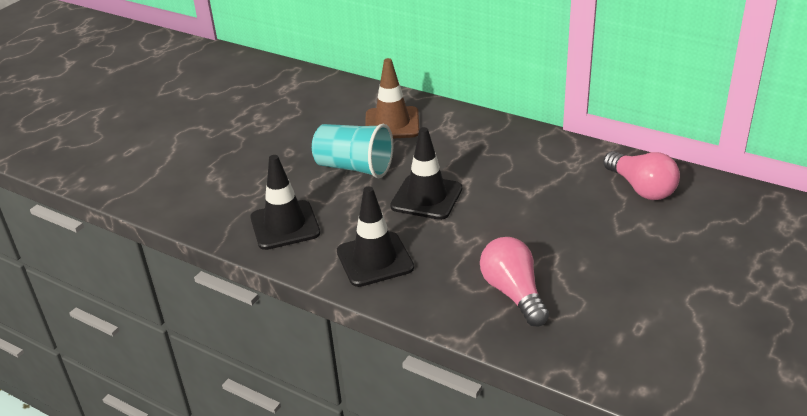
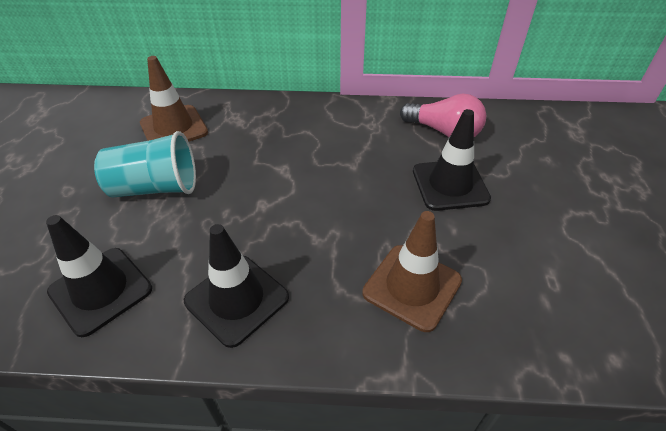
camera: 30 degrees left, 10 degrees up
(426, 197) = (254, 200): black traffic cone -> black traffic cone (450, 185)
(513, 293) = (412, 286): pink light bulb -> brown traffic cone

